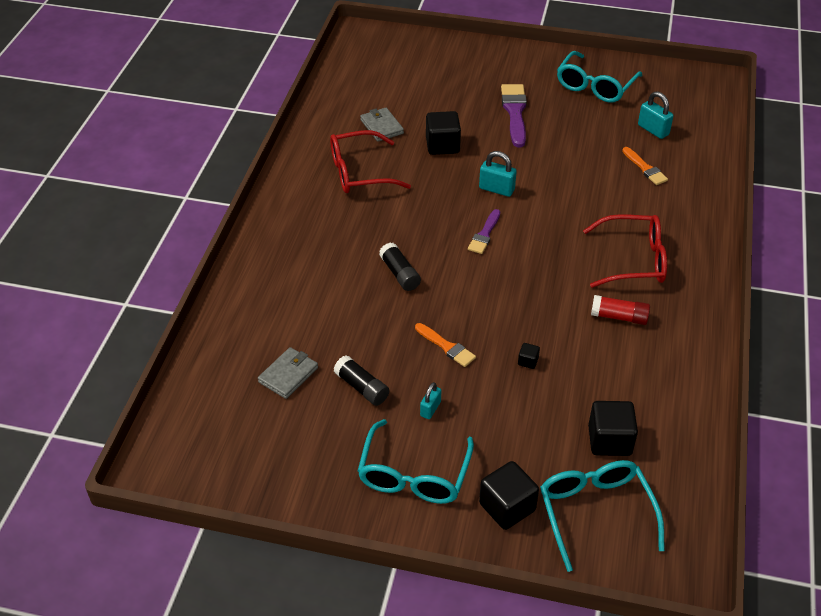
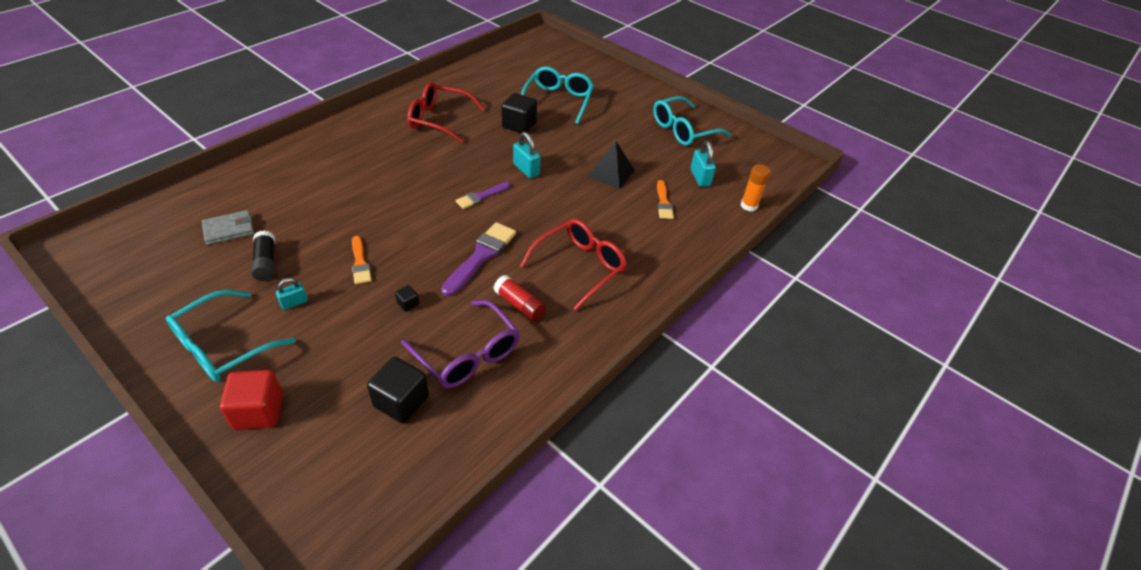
camera: 25 degrees right, 0 degrees up
(382, 126) = (489, 97): grey wallet -> none
(400, 274) = (387, 197): black glue stick -> none
(507, 507) = (258, 411): black cube -> red cube
(515, 112) = (599, 124): purple brush -> purple brush (481, 256)
(574, 159) = (611, 173): none -> black pyramid
(595, 512) = (321, 457): turquoise glasses -> turquoise glasses (558, 100)
(621, 378) = (468, 355): none -> purple glasses
(634, 260) = (580, 266): red glasses -> red glasses turned 75 degrees counterclockwise
(716, 140) = (749, 206): none -> orange glue stick

